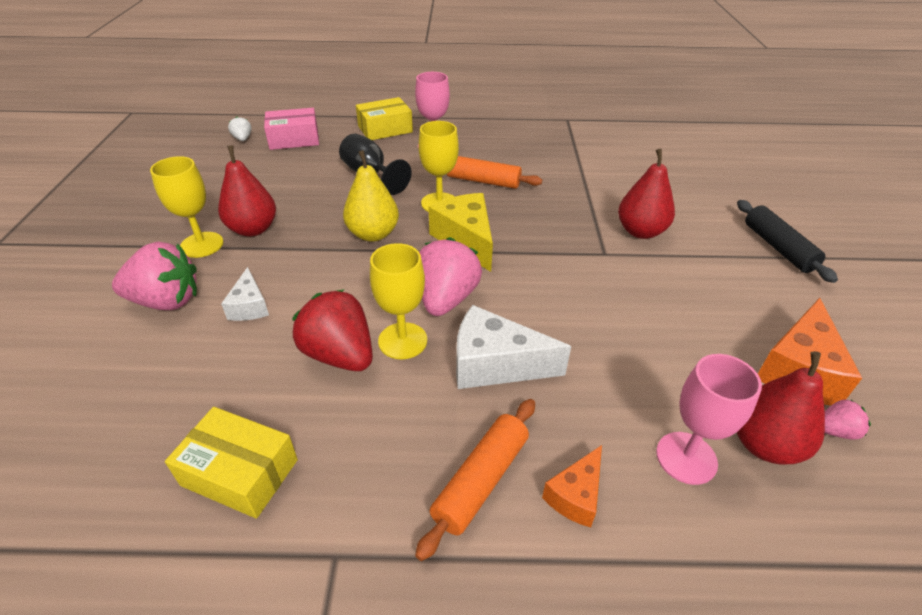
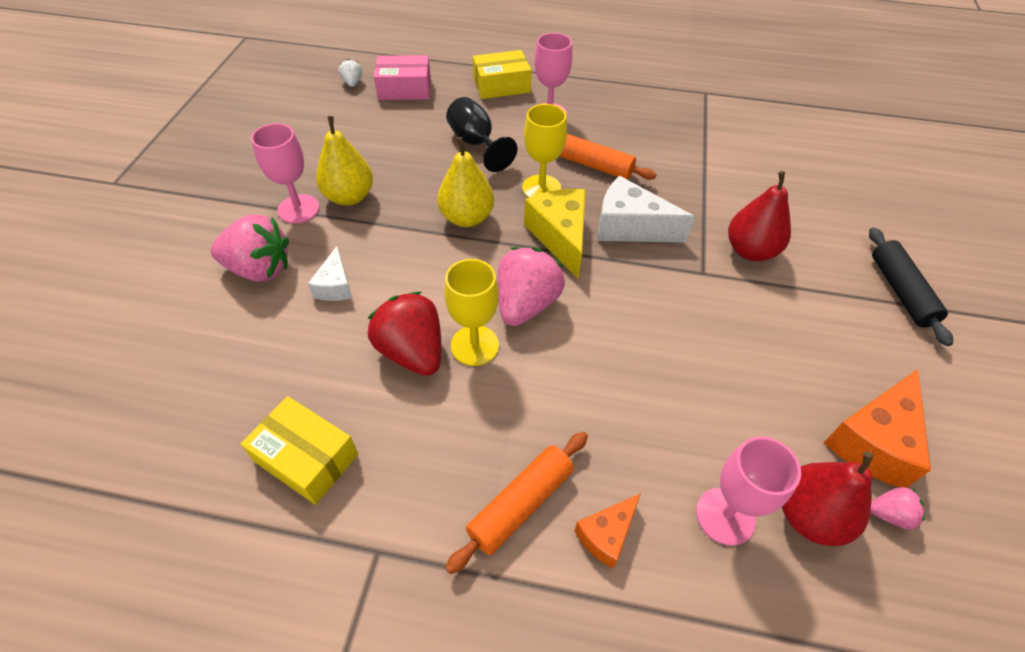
camera: 10 degrees right, 10 degrees up
(202, 245) = (298, 209): yellow goblet -> pink goblet
(253, 229) = (349, 197): red pear -> yellow pear
(495, 364) = (559, 385): white cheese -> white cheese (630, 227)

